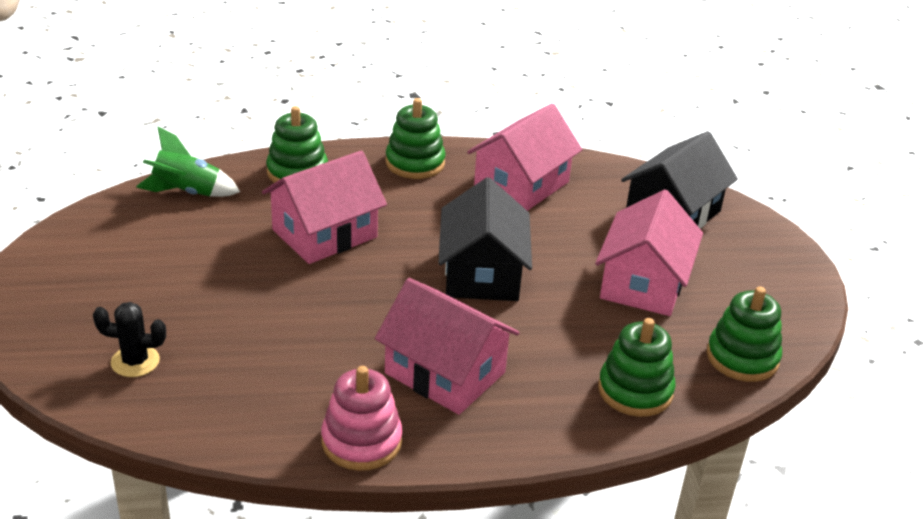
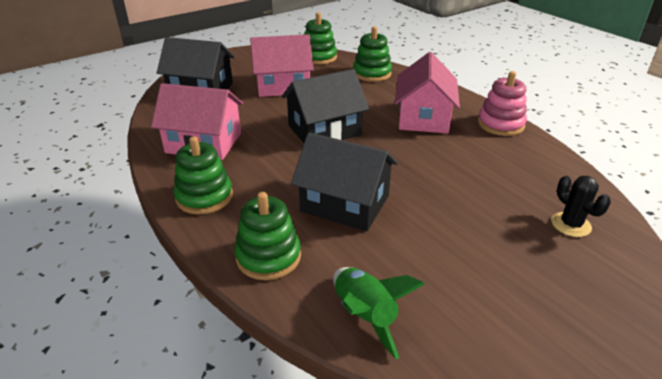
camera: 115 degrees left, 0 degrees up
(324, 233) = (345, 203): pink house -> black house

